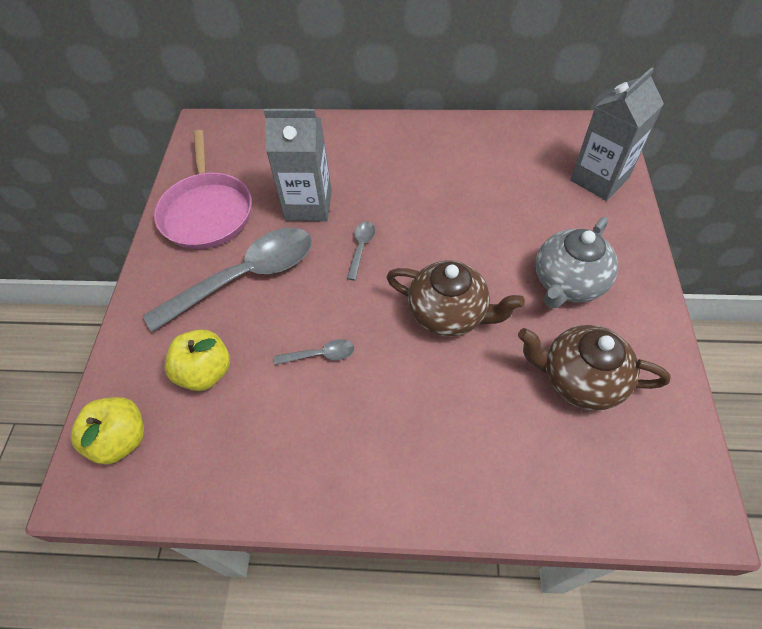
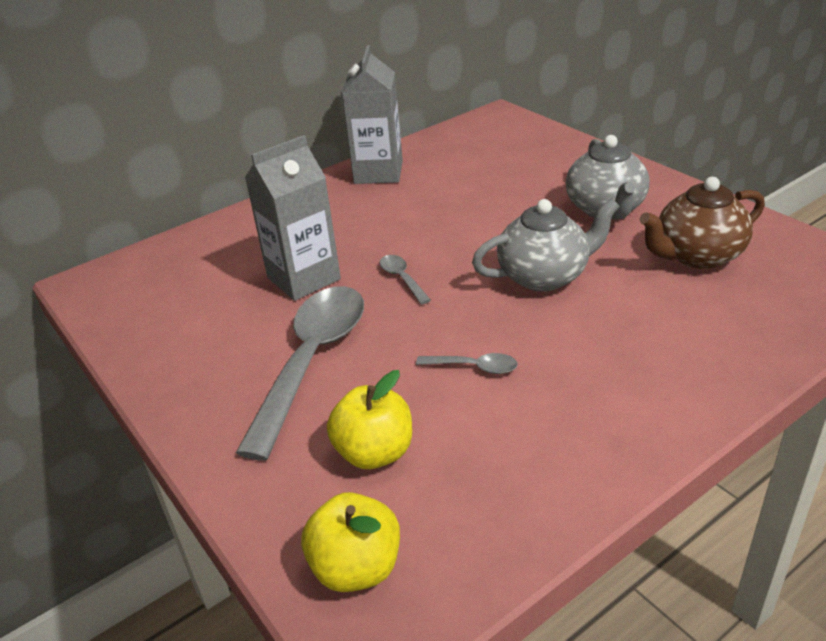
camera: 40 degrees left, 20 degrees down
(207, 212) = (190, 340): pink pan -> none
(321, 355) = (474, 367): grey spoon -> grey spoon turned 60 degrees clockwise
(449, 314) = (544, 276): brown teapot -> grey teapot
(599, 179) = (538, 143): grey carton -> grey carton (378, 172)

